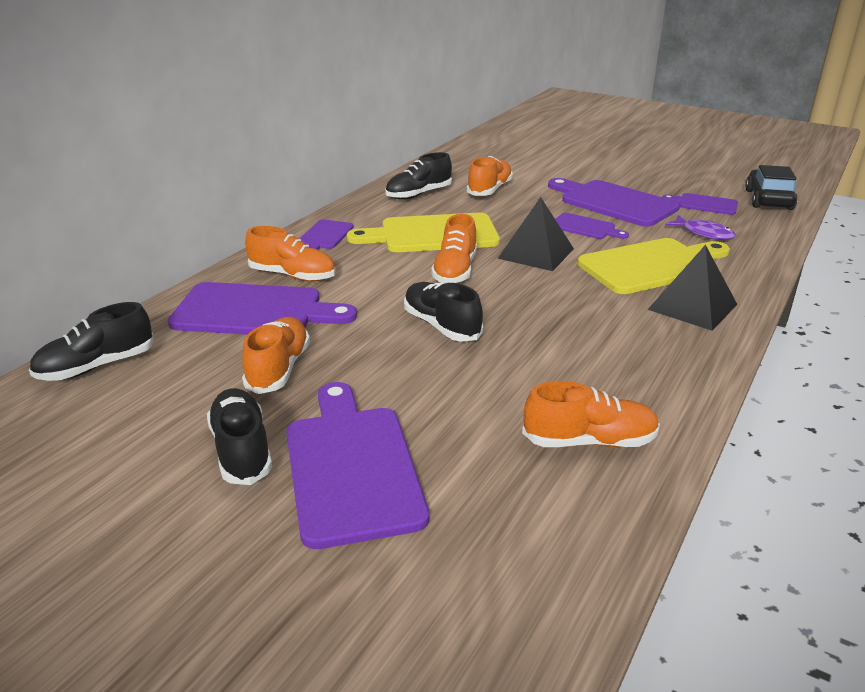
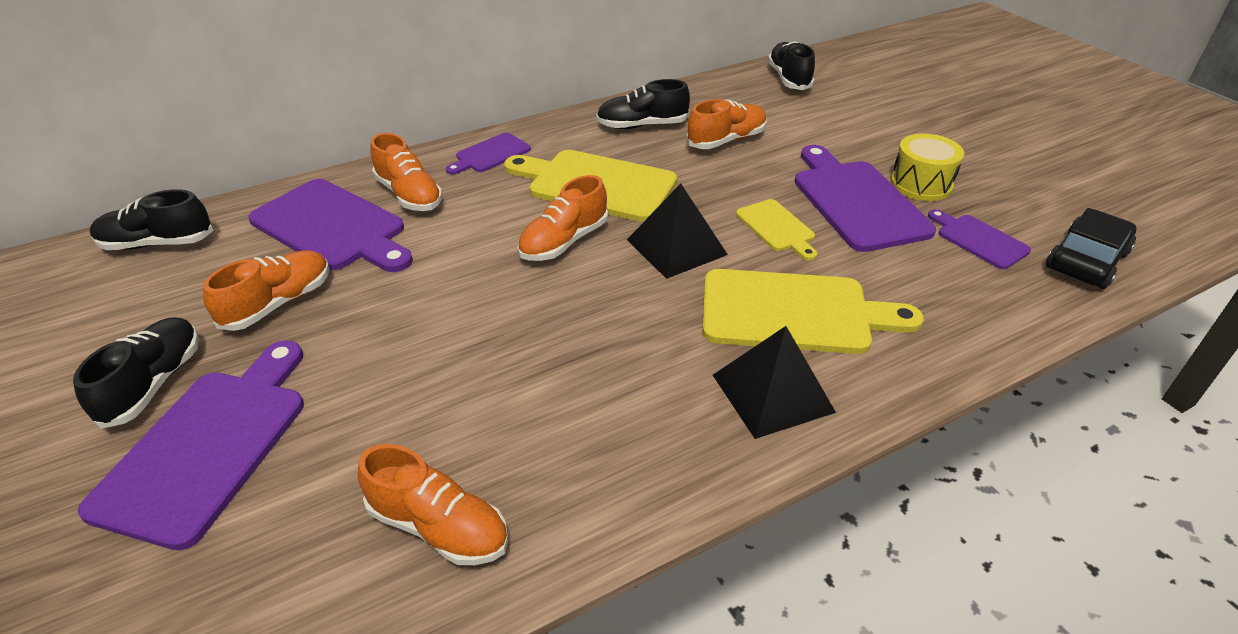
camera: 30 degrees right, 10 degrees up
(441, 326) = (470, 309): black shoe -> black shoe (789, 79)
(585, 227) = (777, 228): purple cutting board -> yellow cutting board
(638, 185) = (921, 184): none -> yellow drum
(704, 233) = (922, 286): purple fish -> none

